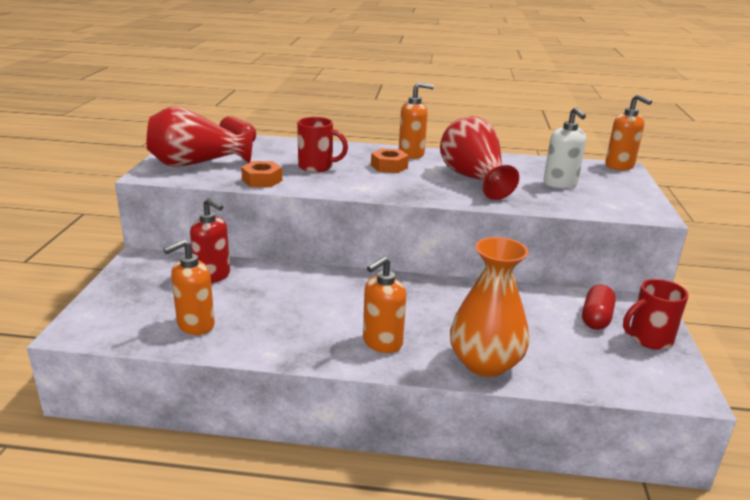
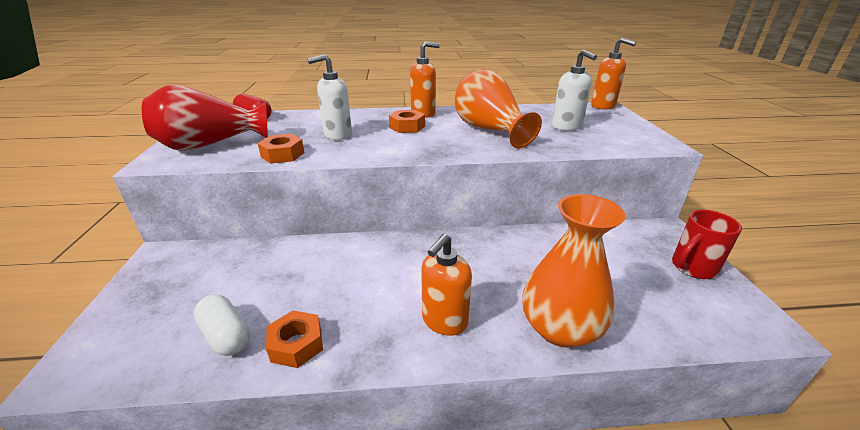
camera: 10 degrees left, 5 degrees up
(195, 325) = (226, 335): orange soap dispenser -> white capsule
(213, 276) = (244, 264): red soap dispenser -> none
(251, 339) = (296, 344): none -> orange nut
(317, 167) = (337, 134): red mug -> white soap dispenser
(473, 179) = (489, 130): red vase -> orange vase
(596, 318) = (634, 252): red capsule -> none

